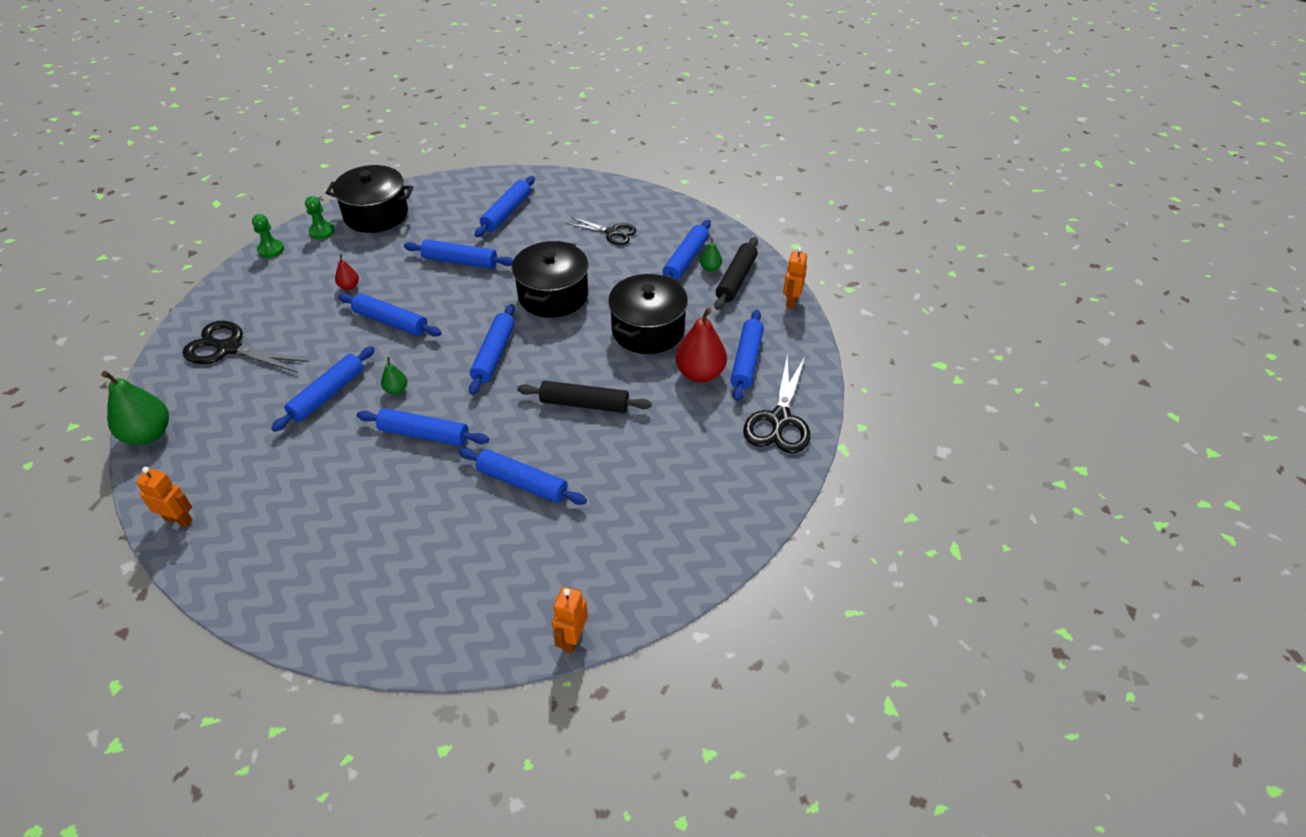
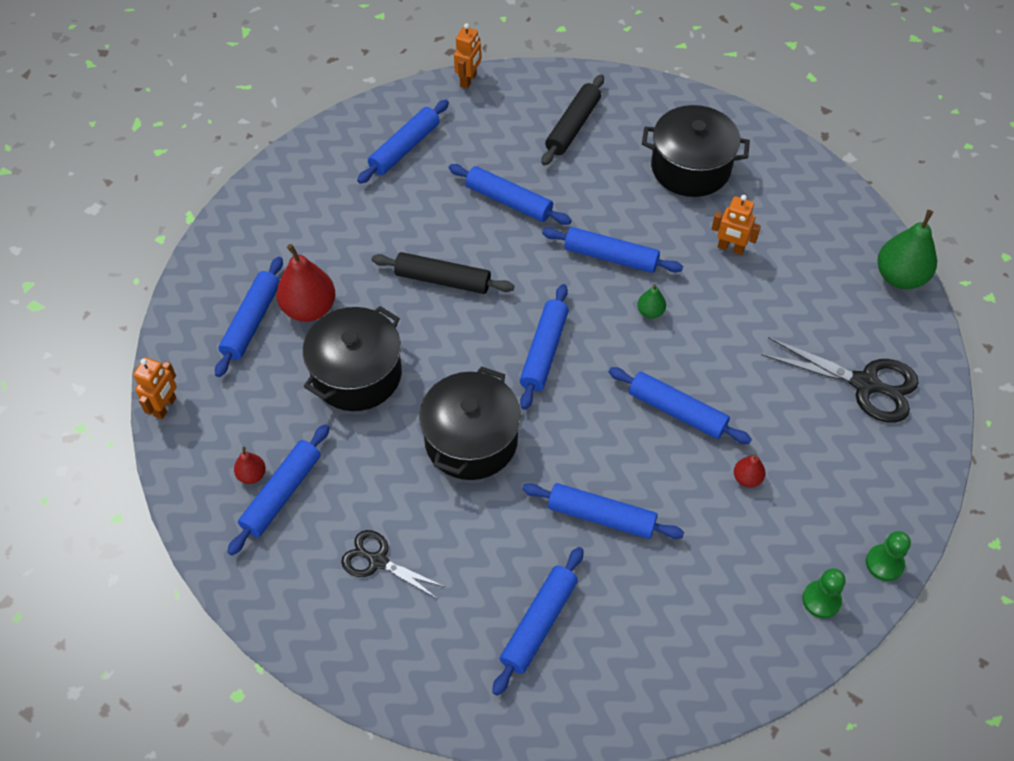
camera: 175 degrees left, 10 degrees up
(179, 520) = (823, 189): orange robot -> orange robot (730, 248)
(328, 394) = (725, 311): blue rolling pin -> blue rolling pin (404, 148)
(376, 215) = (747, 636): black pot -> black pot (690, 168)
(710, 268) = (252, 475): green pear -> red pear
(736, 279) = (223, 451): black rolling pin -> black rolling pin (572, 126)
(780, 420) = (241, 247): black scissors -> none

